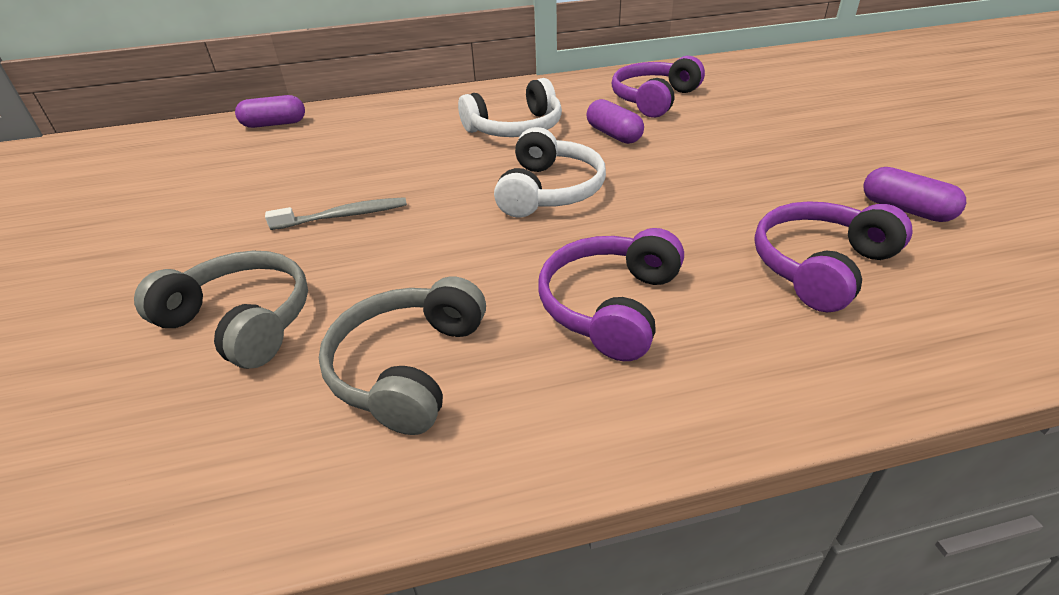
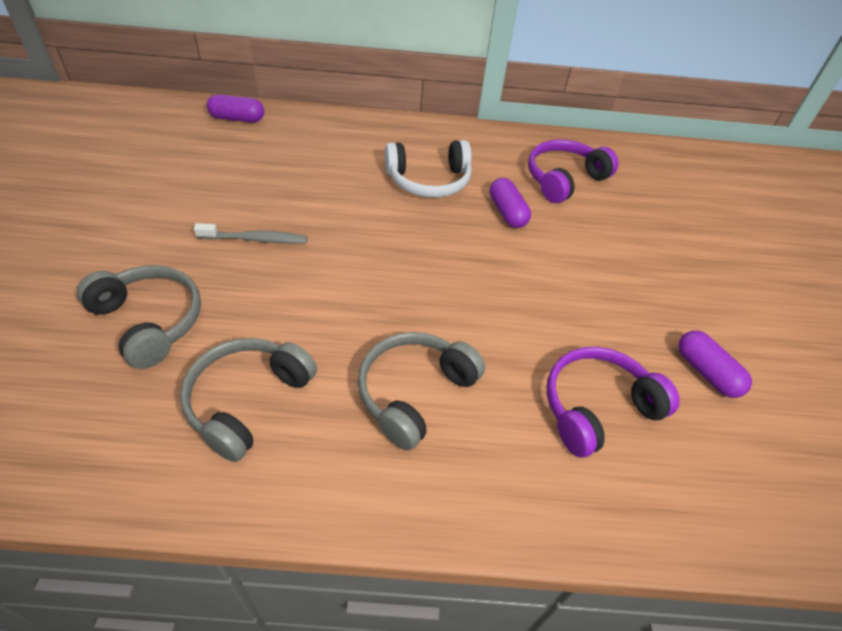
camera: 10 degrees right, 10 degrees up
(549, 191) = (423, 260): white headphones -> none
(611, 306) = (415, 393): purple headphones -> grey headphones

